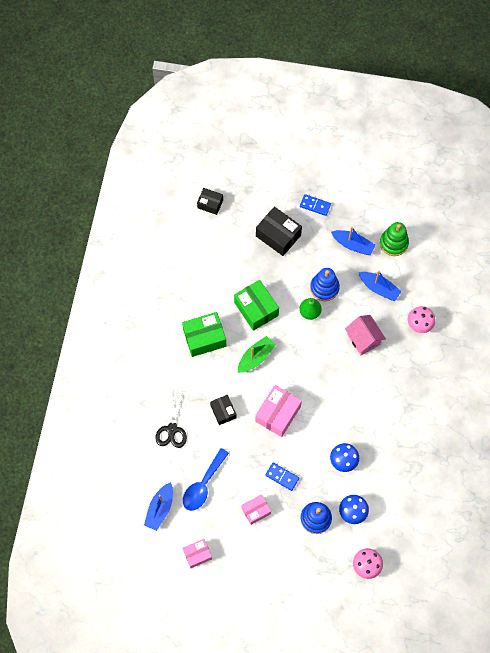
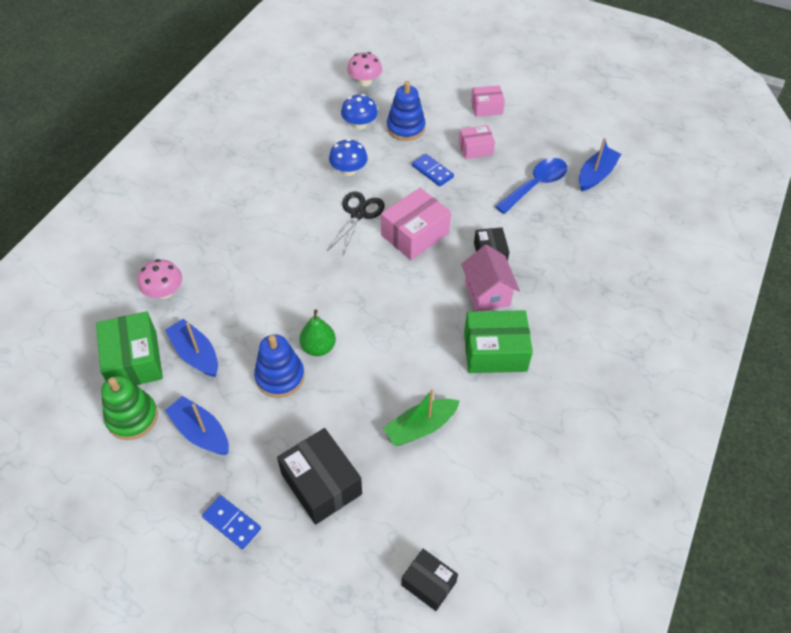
camera: 165 degrees left, 15 degrees down
(172, 429) = (566, 250): black scissors -> black scissors (358, 214)
(197, 554) = (556, 127): pink box -> pink box (486, 107)
(255, 357) = (423, 307): green boat -> green boat (421, 427)
(256, 309) = (401, 373): green box -> green box (134, 360)
(363, 339) = (256, 292): pink house -> pink house (487, 293)

